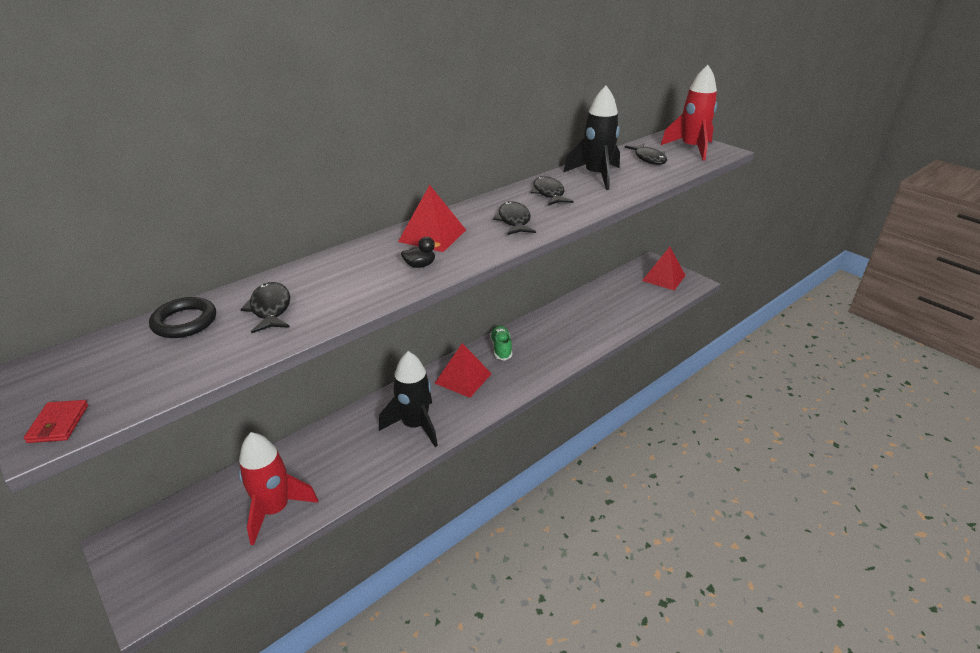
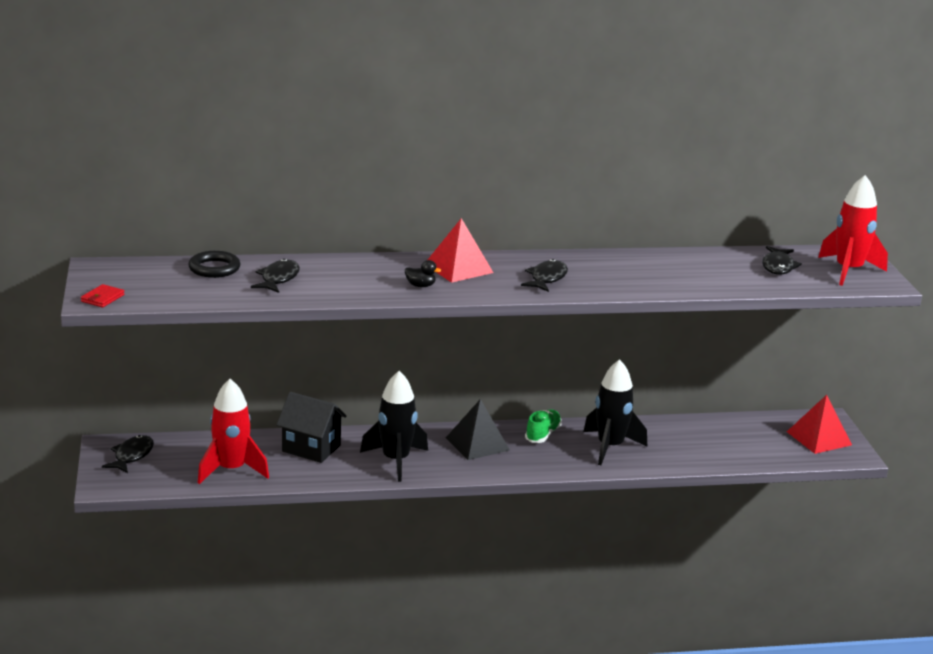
camera: 30 degrees right, 10 degrees down
(333, 446) = (311, 448): none -> black house
(463, 378) = (477, 444): red pyramid -> black pyramid
(549, 193) = (615, 267): black fish -> black fish (132, 456)
(596, 176) = (690, 266): black rocket -> black rocket (610, 447)

